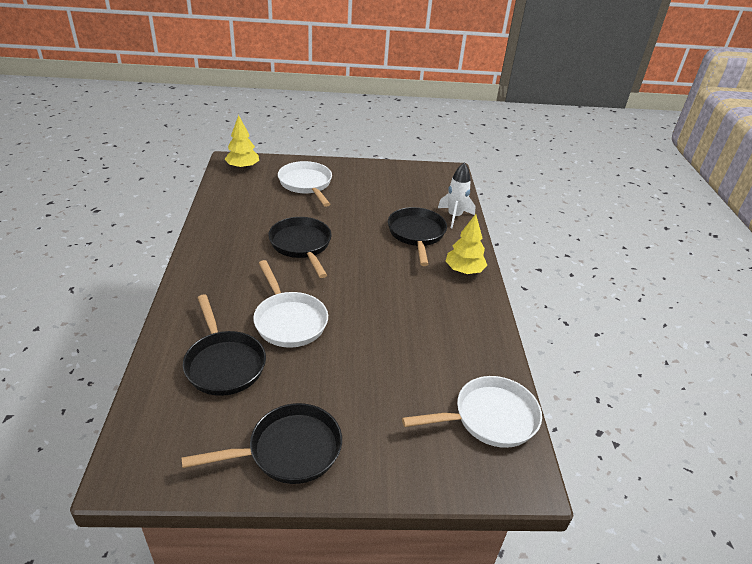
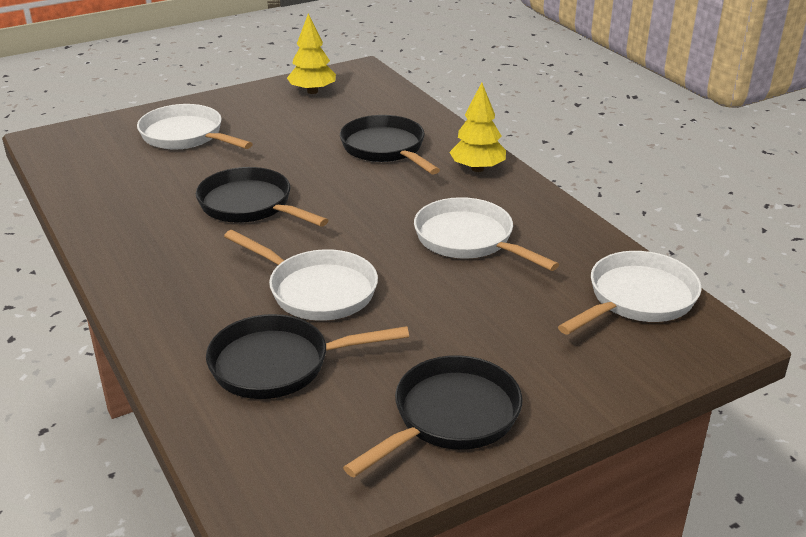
camera: 25 degrees left, 5 degrees down
(224, 363) = (279, 364): black pan -> black pan turned 135 degrees clockwise
(243, 167) = (71, 142): yellow tree -> yellow tree (312, 91)
(413, 322) = (469, 240): none -> white pan
(454, 216) = (413, 116): white rocket -> none

